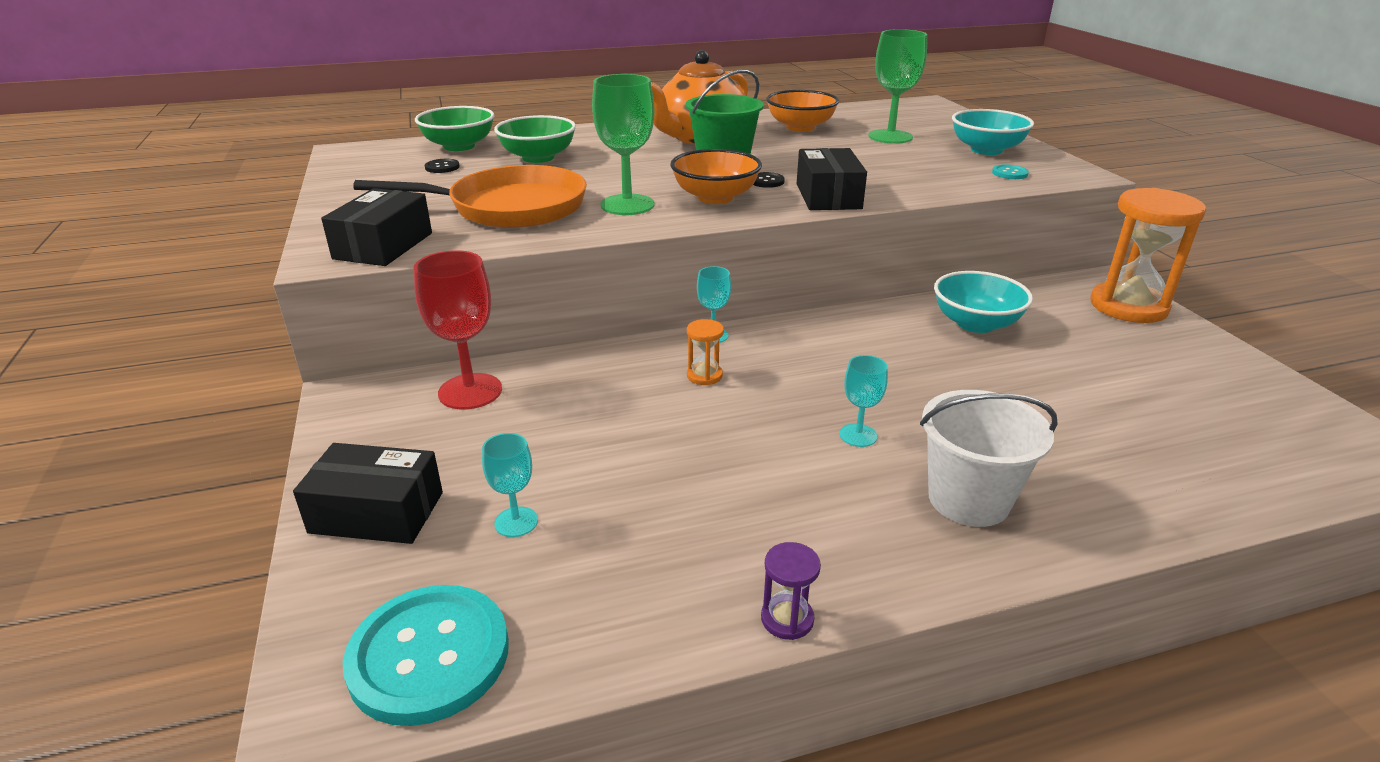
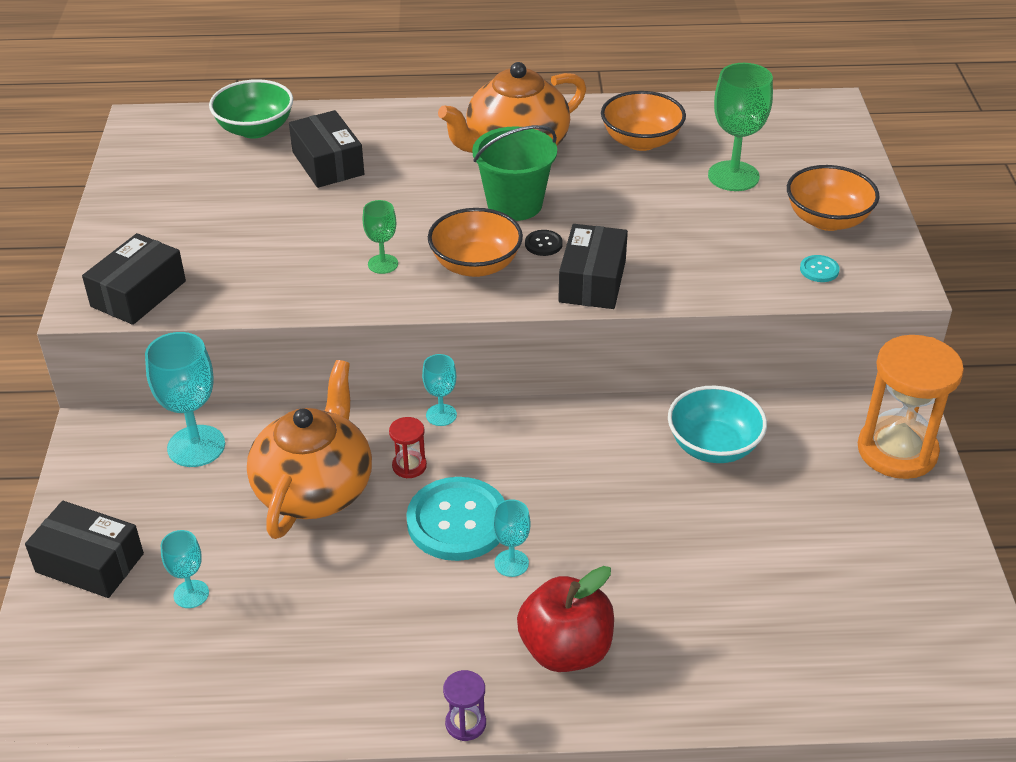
camera: 15 degrees right, 10 degrees up
(429, 656) = (97, 695): turquoise button -> turquoise button (457, 521)
(442, 167) = (226, 168): black button -> none
(470, 391) = (196, 446): red goblet -> turquoise goblet
(509, 207) = (269, 250): orange pan -> none
(538, 157) = (328, 163): green bowl -> black box
(616, 406) = (315, 488): none -> orange teapot
(627, 205) = (383, 264): green goblet -> green goblet, size x0.55
(704, 375) = (409, 466): orange hourglass -> red hourglass
(787, 619) = (358, 724): purple hourglass -> purple hourglass (465, 723)
(968, 499) = (565, 650): white bucket -> red apple
(986, 150) = (827, 220): turquoise bowl -> orange bowl

